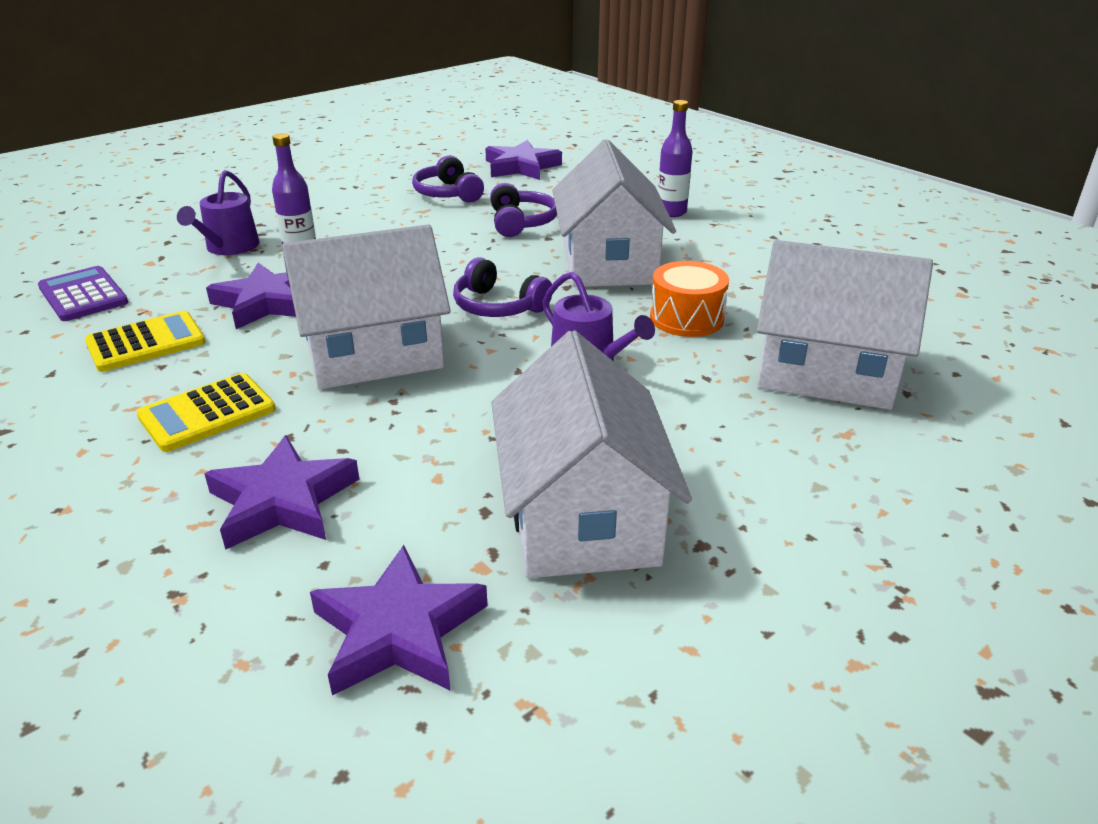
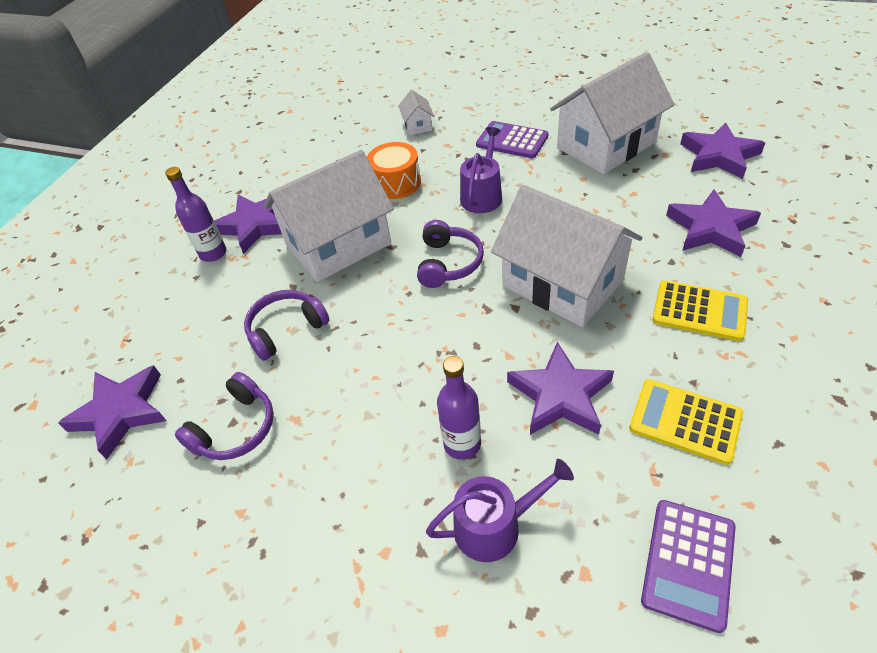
camera: 115 degrees left, 15 degrees up
(696, 234) = (255, 225): none -> purple star
(696, 433) = (512, 141): none -> purple calculator
(826, 372) = (417, 125): white house -> white house, size x0.41

